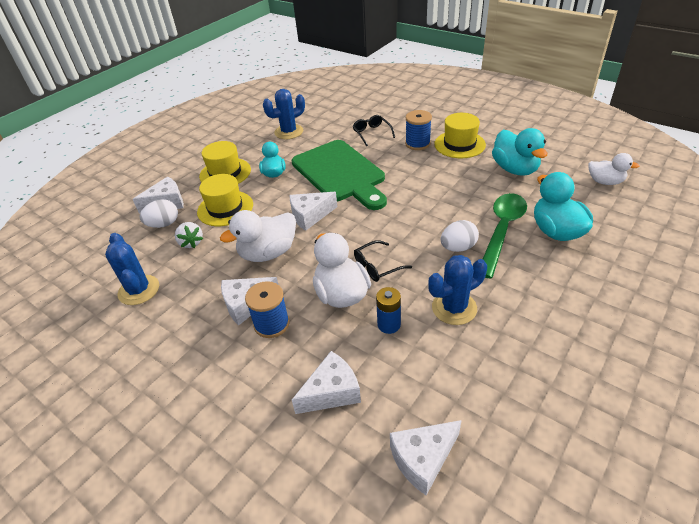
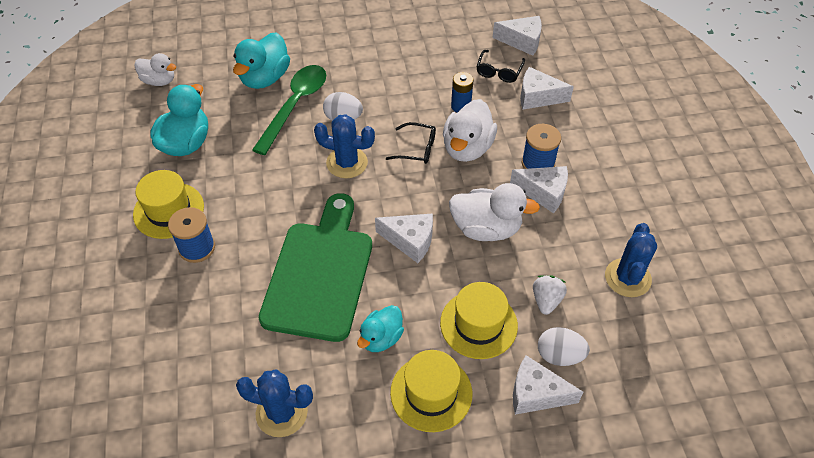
camera: 140 degrees left, 10 degrees up
(372, 133) = (208, 310): black glasses -> black glasses (499, 71)
(454, 308) = (408, 86): blue cactus -> blue cactus (347, 163)
(502, 231) = (295, 106): green spoon -> green spoon turned 135 degrees clockwise
(605, 182) = (159, 81): white duck -> white duck turned 135 degrees clockwise

